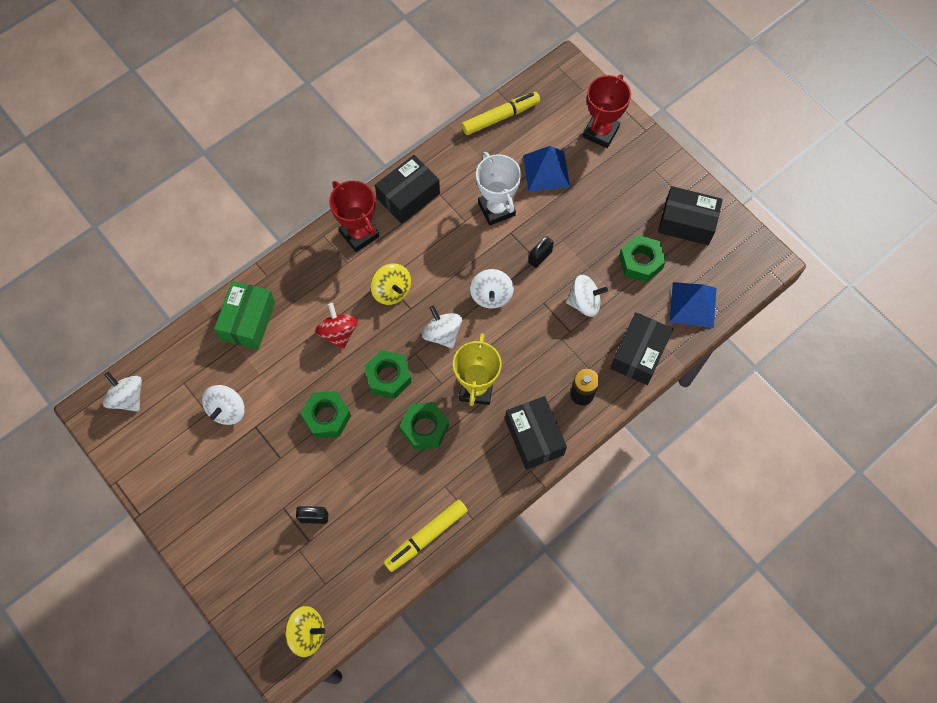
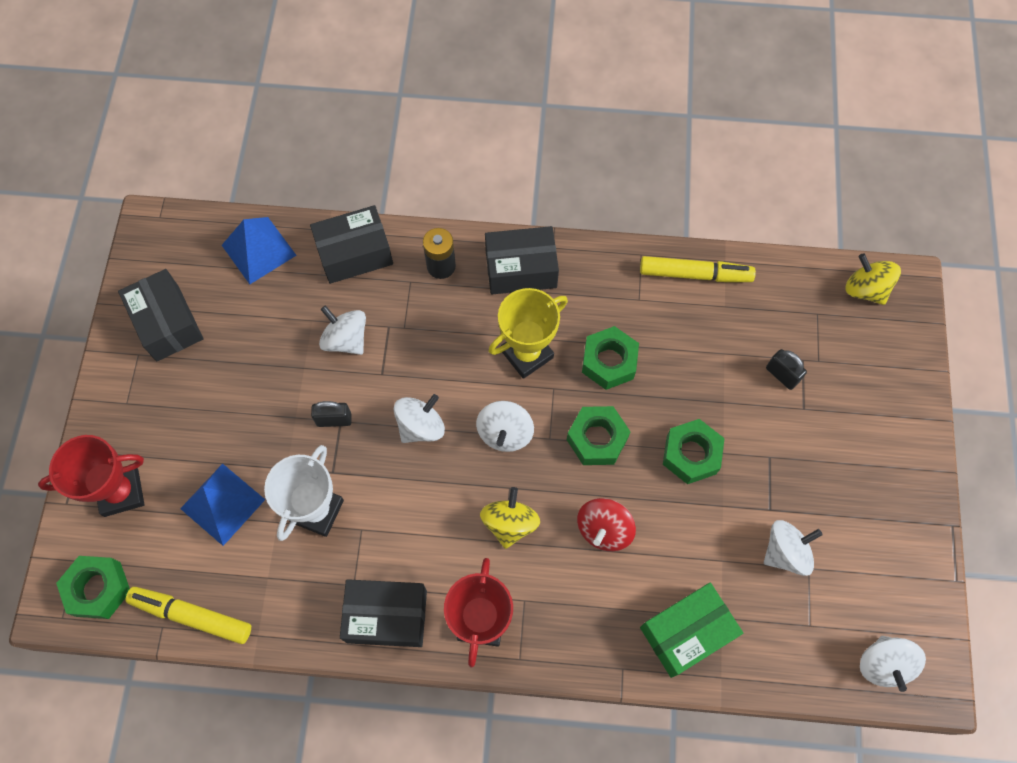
camera: 135 degrees left, 0 degrees up
(534, 437) = (521, 269): black box -> black box turned 60 degrees clockwise
(640, 262) = (253, 327): green nut -> green nut (98, 589)

